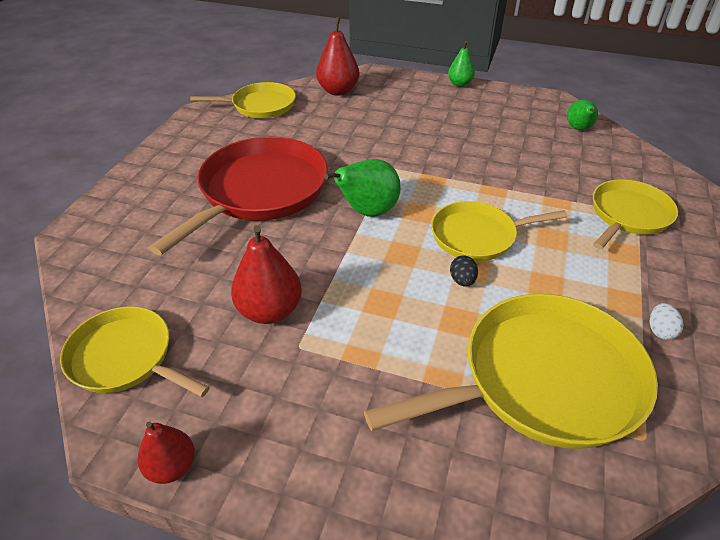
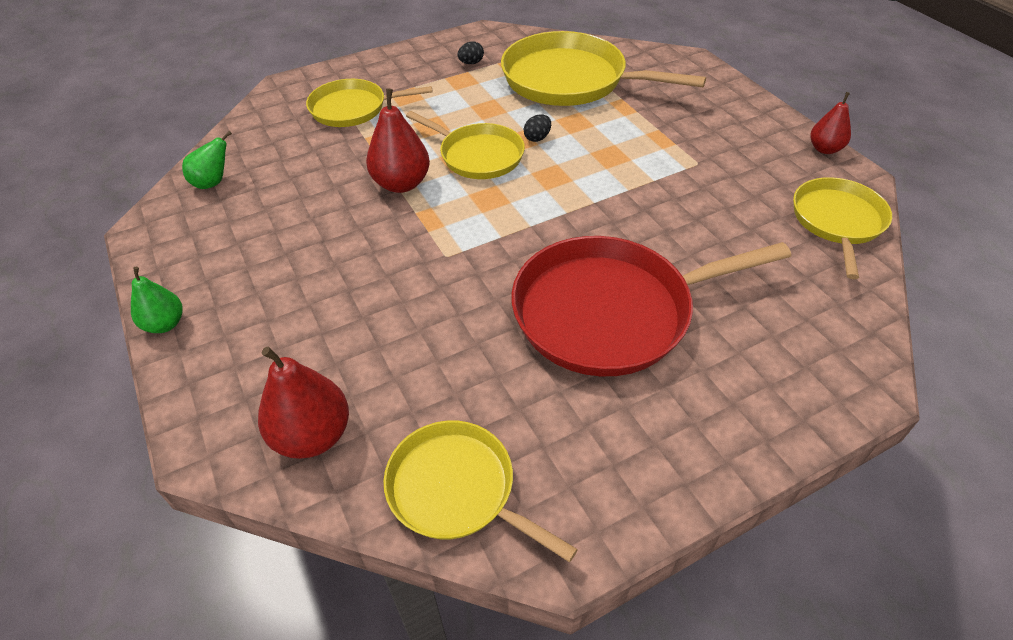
camera: 135 degrees left, 5 degrees up
(125, 357) = (837, 221): yellow pan -> yellow pan turned 150 degrees counterclockwise
(269, 311) = (700, 194): red pear -> red pear (401, 184)
(367, 212) = (532, 224): green pear -> none
(660, 331) = (471, 63): white egg -> black egg

